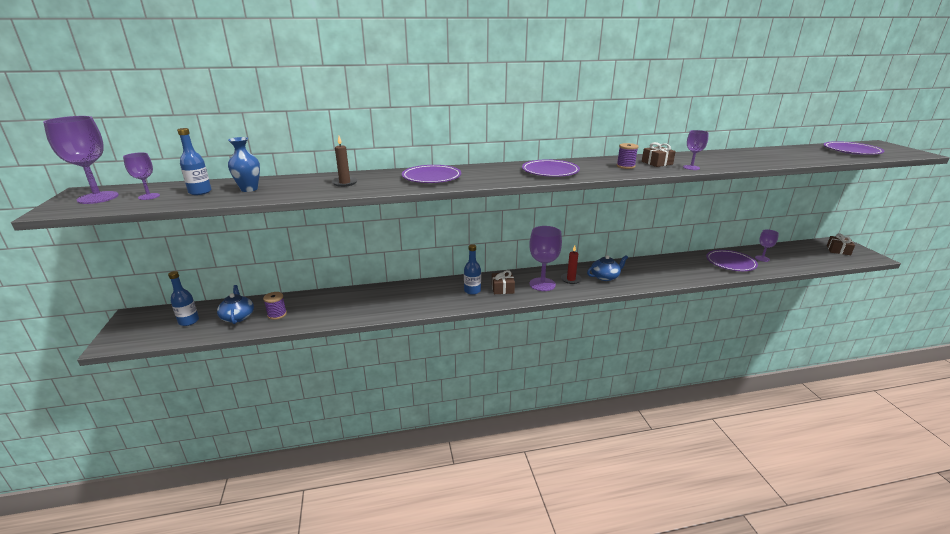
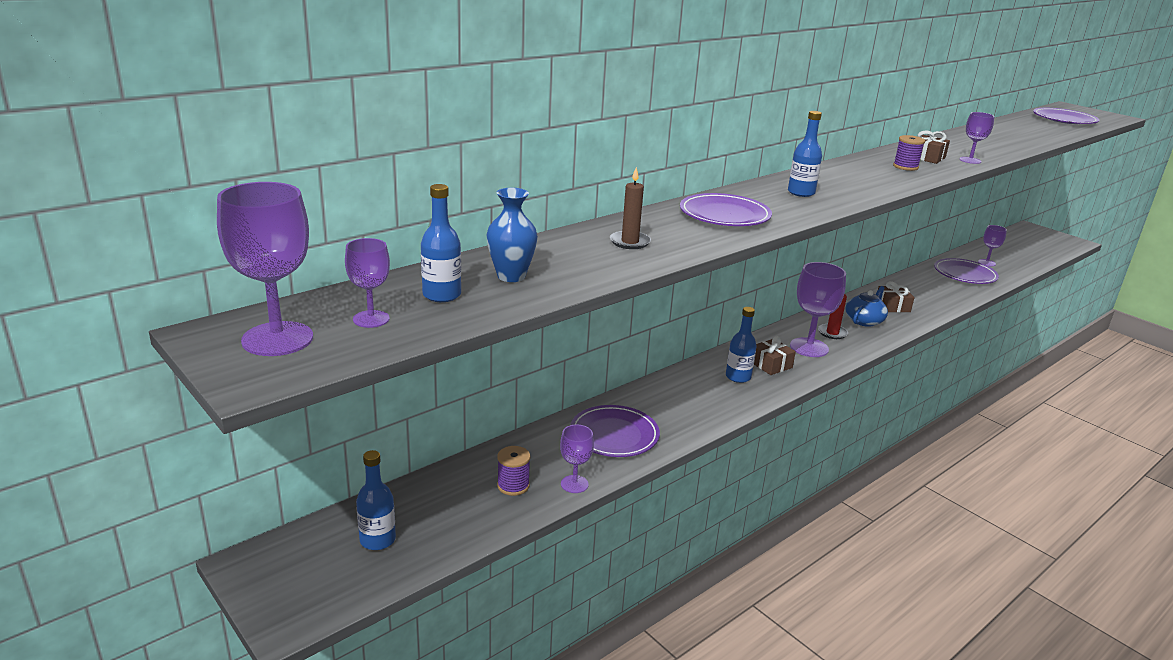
camera: 30 degrees left, 0 degrees up
(238, 317) = (453, 507): blue teapot -> none
(305, 322) = (574, 484): none -> purple goblet
(510, 172) = (801, 193): none -> blue bottle
(550, 171) = (843, 185): purple plate -> purple plate (614, 435)
(838, 250) = (1039, 239): brown gift -> brown gift (892, 306)

